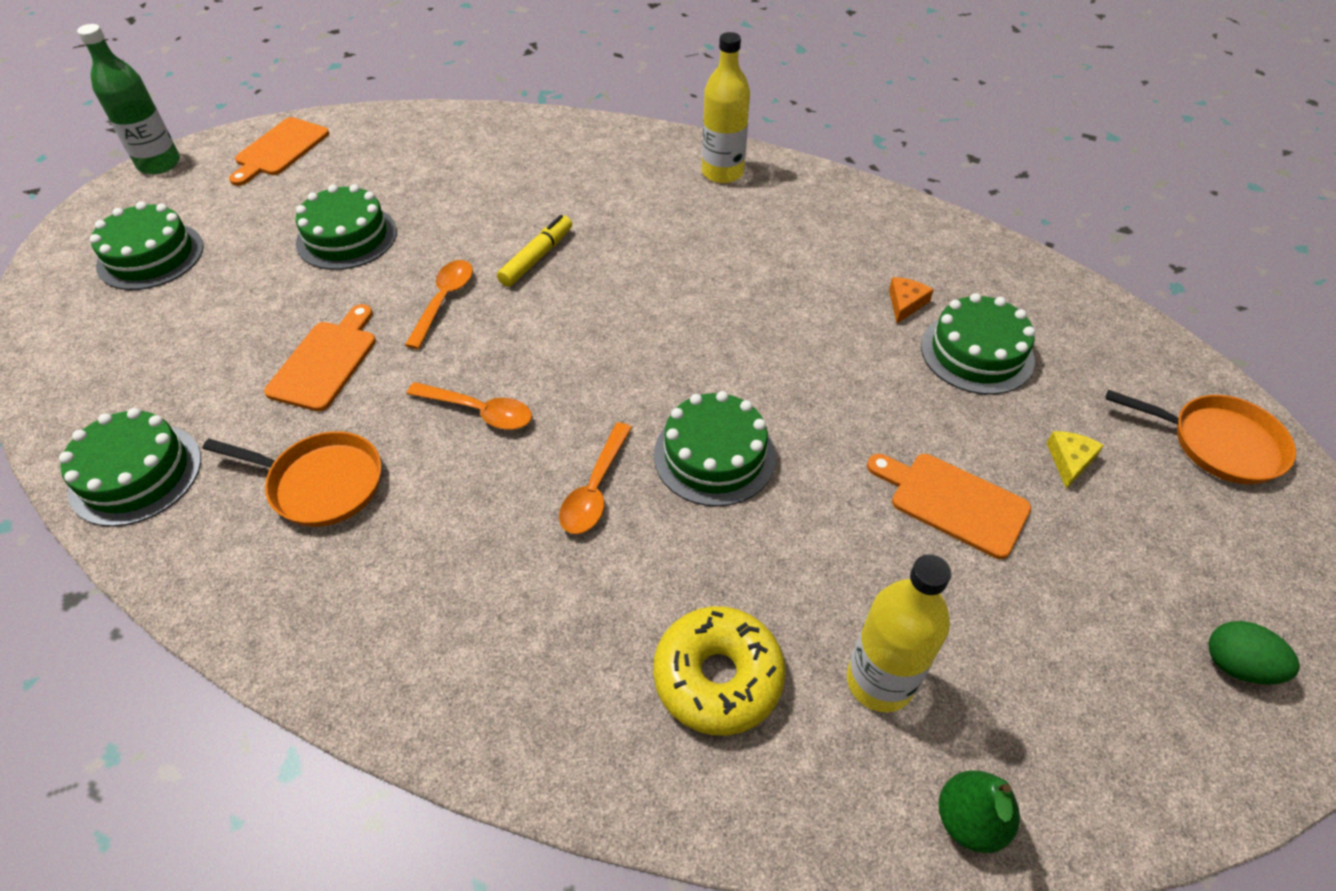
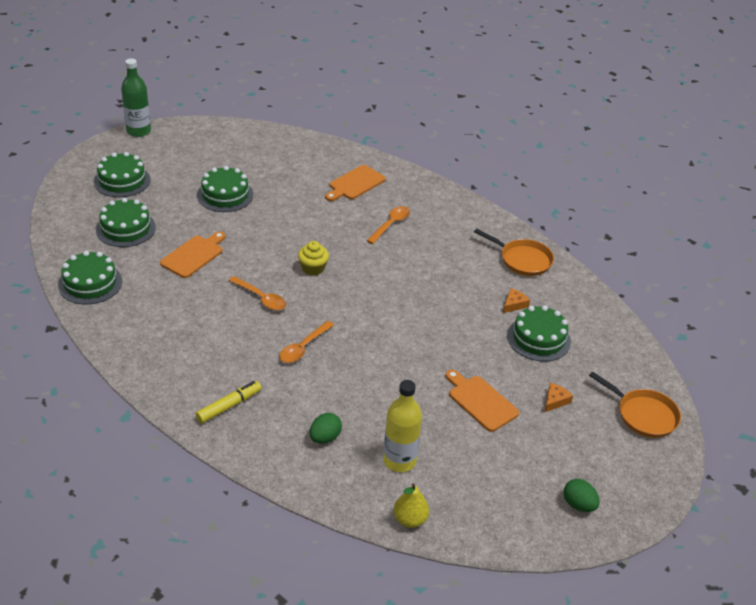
camera: 15 degrees right, 10 degrees down
(280, 149) = (205, 138): orange cutting board -> orange cutting board (355, 184)
(321, 483) = (173, 310): orange pan -> orange pan (522, 260)
(444, 301) = (264, 241): orange spoon -> orange spoon (390, 225)
(537, 257) = (322, 230): yellow marker -> yellow marker (229, 406)
(549, 329) = (313, 268): none -> yellow cupcake
(714, 455) = (370, 349): green cake -> green cake (126, 228)
(718, 677) = (325, 437): yellow donut -> green egg
(722, 172) = (449, 209): yellow bottle -> none
(969, 820) = (410, 519): green pear -> yellow pear
(1069, 461) = (555, 400): yellow cheese -> orange cheese

